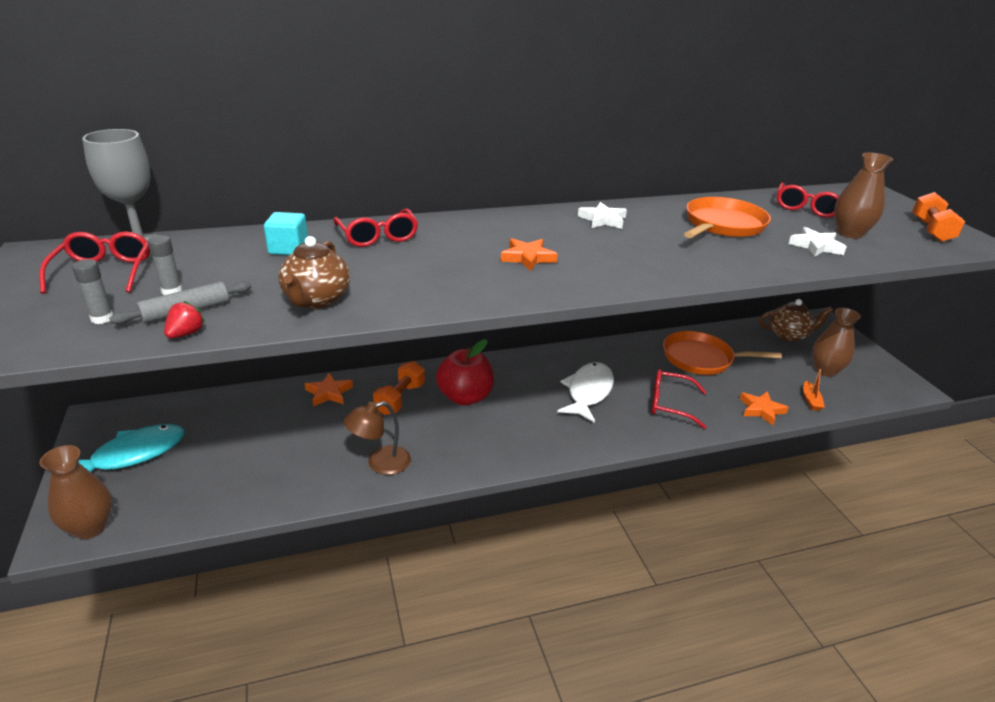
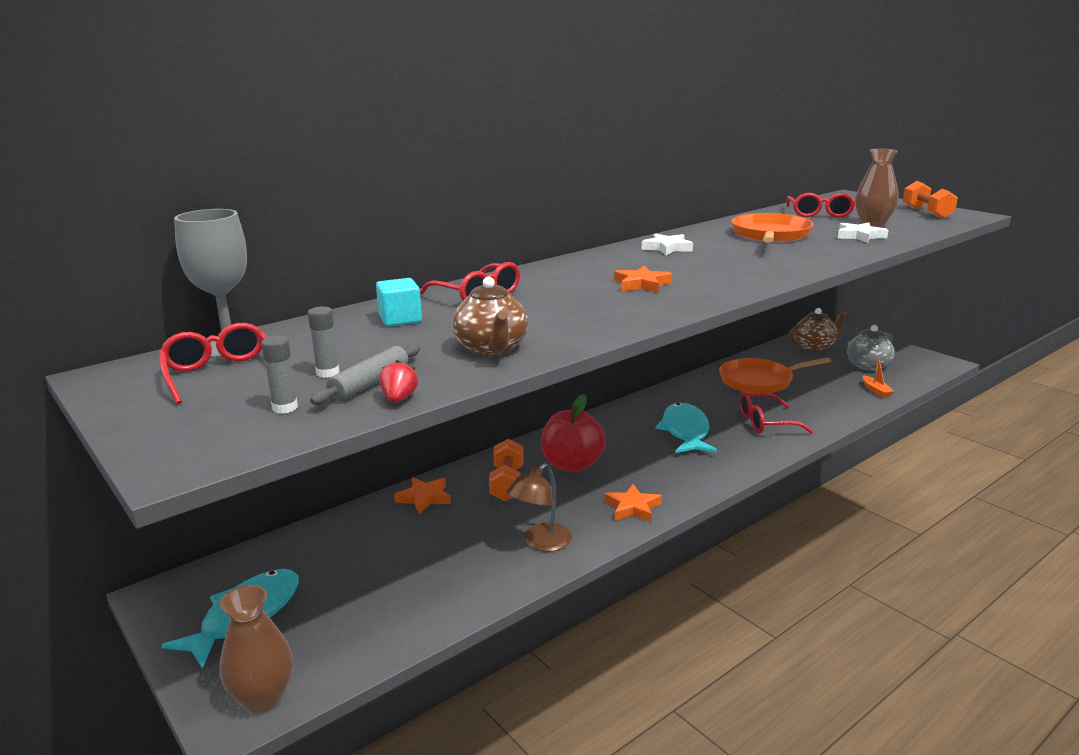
camera: 20 degrees left, 10 degrees down
(588, 392) = (685, 431): white fish -> turquoise fish
(761, 410) = (844, 407): orange star -> orange star (632, 507)
(825, 370) = (867, 366): brown vase -> grey teapot

